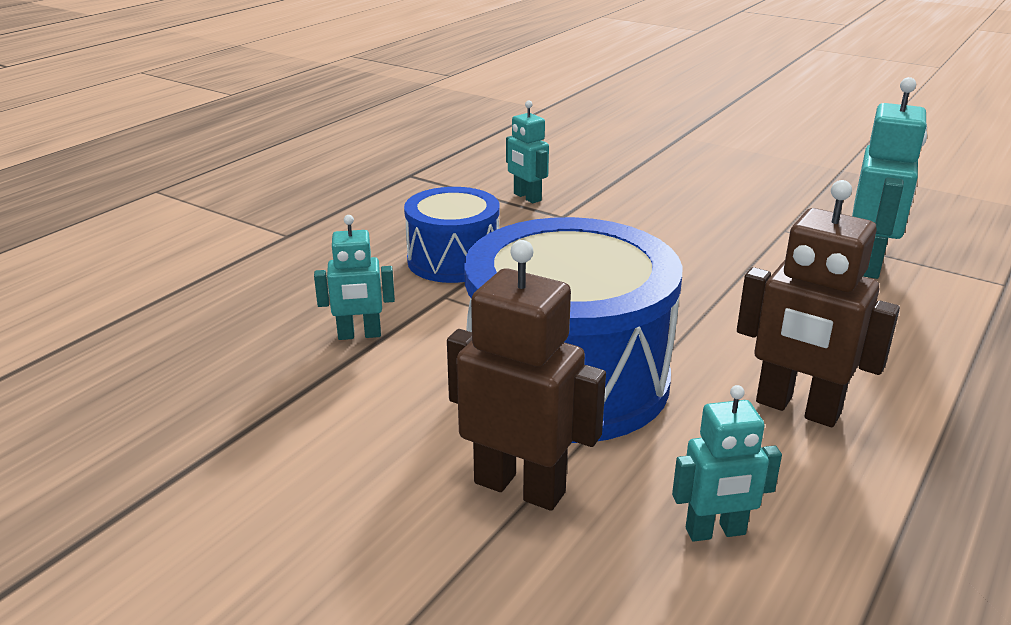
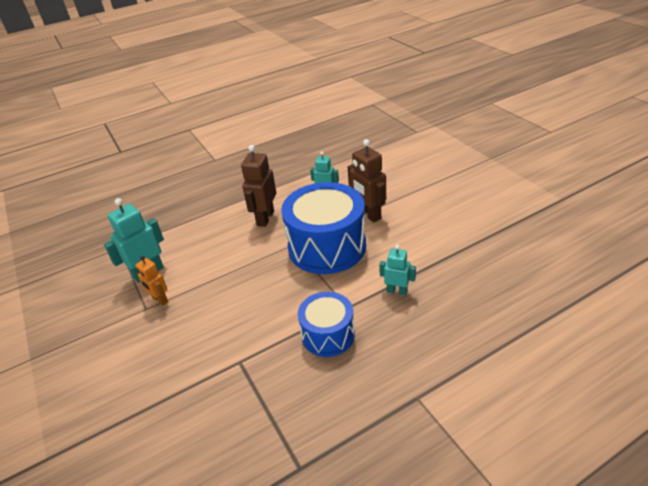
camera: 150 degrees left, 10 degrees up
(527, 197) = (241, 394): turquoise robot -> none
(781, 241) = (159, 300): none -> orange robot
(797, 409) = (265, 218): brown robot -> brown robot turned 135 degrees counterclockwise

